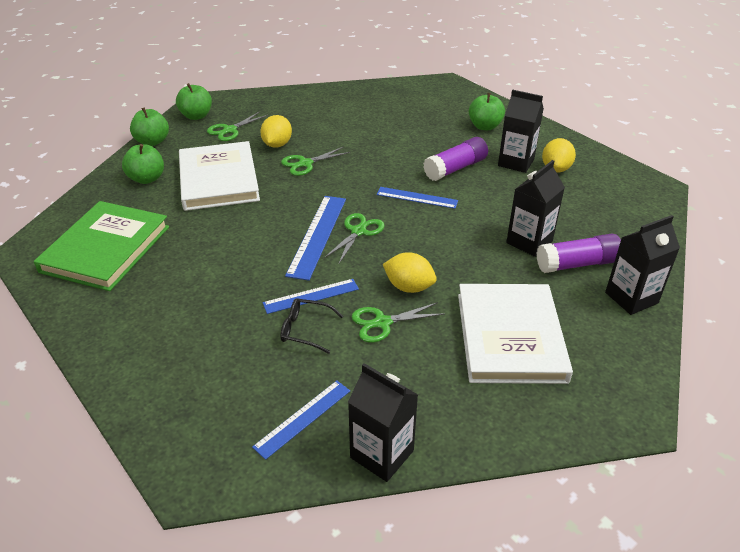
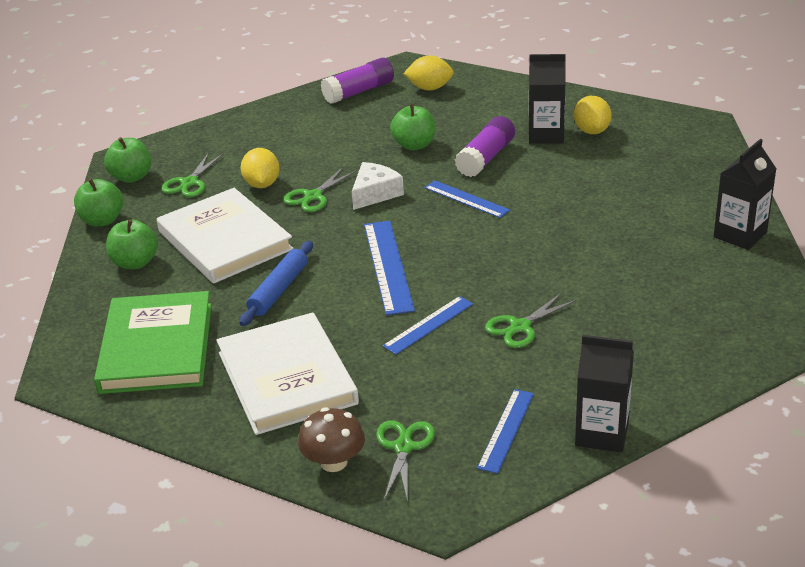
camera: 20 degrees left, 5 degrees down
(147, 395) = (333, 462): none -> brown mushroom
(224, 230) = (278, 290): none -> blue rolling pin
(305, 330) = (447, 356): black glasses -> none
(351, 174) = (375, 193): none -> white cheese
(358, 231) = (429, 250): green scissors -> green scissors (403, 447)
(409, 287) = (522, 287): yellow lemon -> yellow lemon (429, 88)
(417, 198) = (466, 199): blue ruler -> blue ruler turned 45 degrees clockwise
(485, 126) = (486, 104): green apple -> green apple (414, 145)
(510, 337) = (651, 302): white book -> white book (287, 378)
(529, 242) = (612, 211): black carton -> none
(577, 264) = (672, 218): purple glue stick -> purple glue stick (359, 92)

